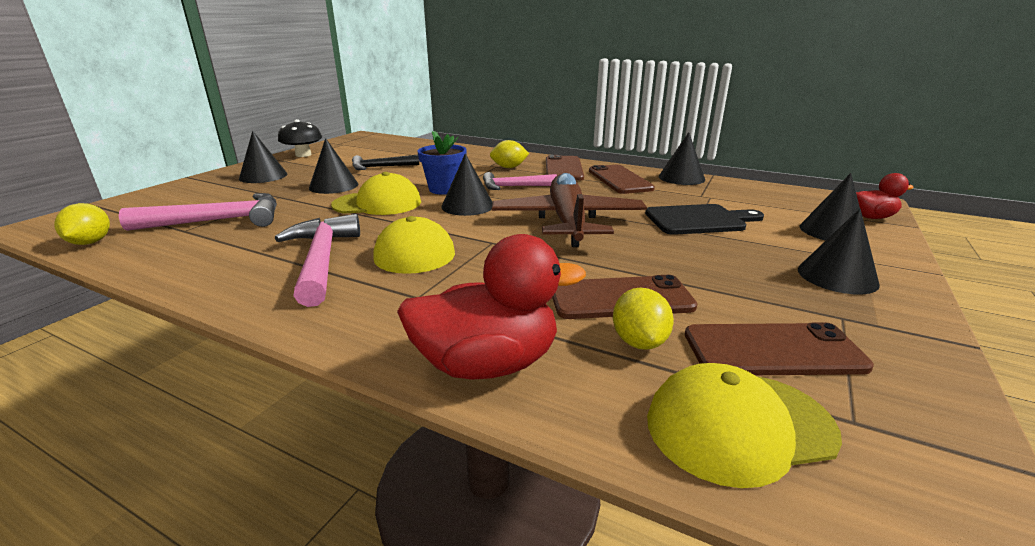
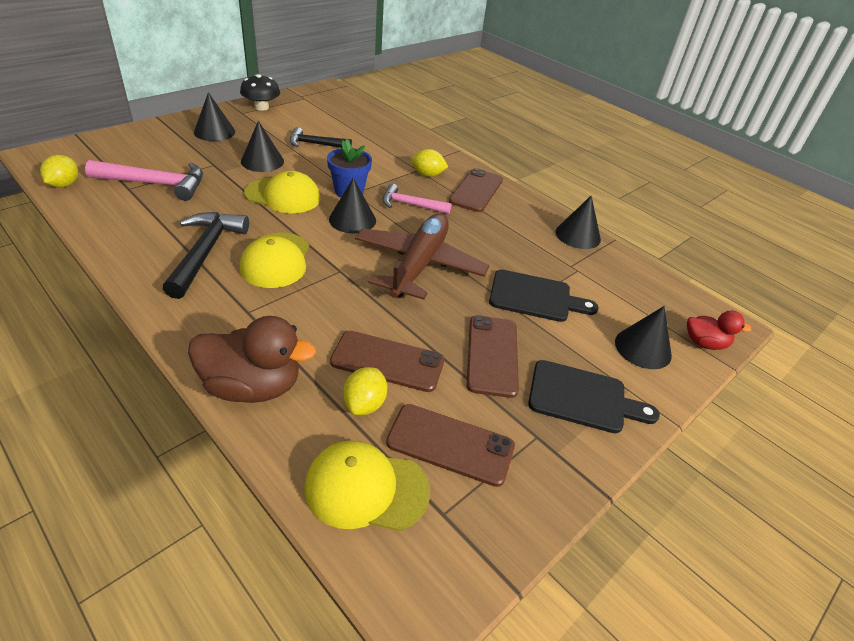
camera: 15 degrees right, 15 degrees up
(321, 260) = (205, 252): pink hammer -> black hammer
(487, 364) = (252, 386): red duck -> brown duck
(619, 180) = (515, 221): brown phone -> brown phone (492, 355)
(837, 276) = (583, 398): black cone -> black cutting board

